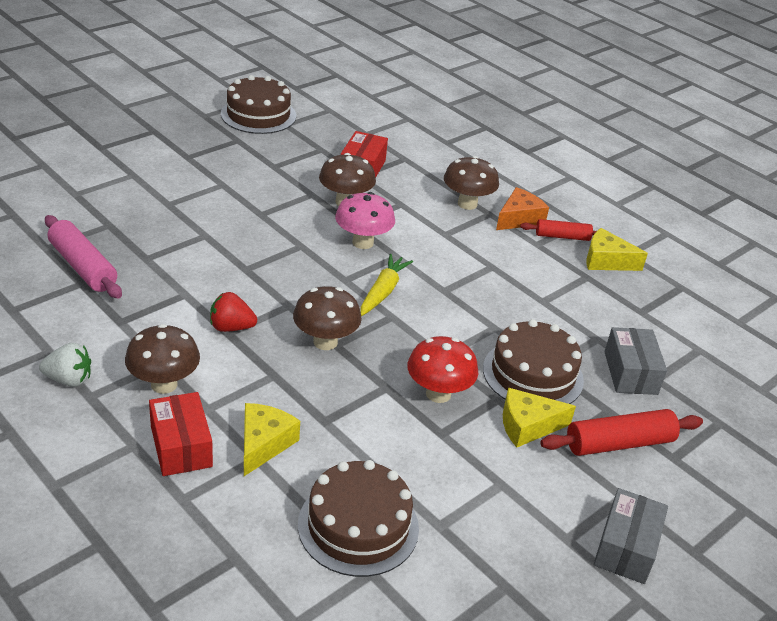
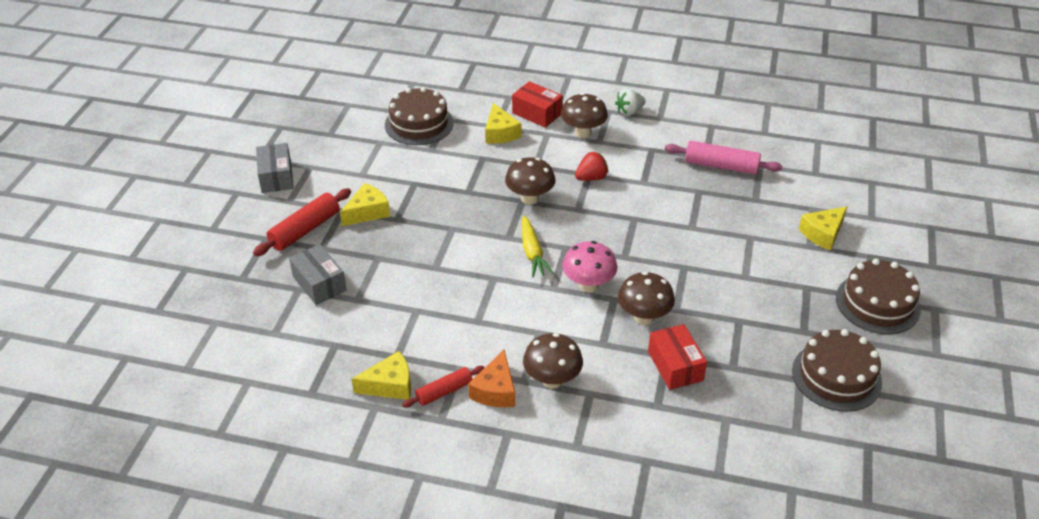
camera: 150 degrees right, 5 degrees up
(105, 176) = (823, 233): none -> yellow cheese
(438, 394) = (434, 203): red mushroom -> none
(533, 374) = (385, 246): brown cake -> brown cake (877, 303)

